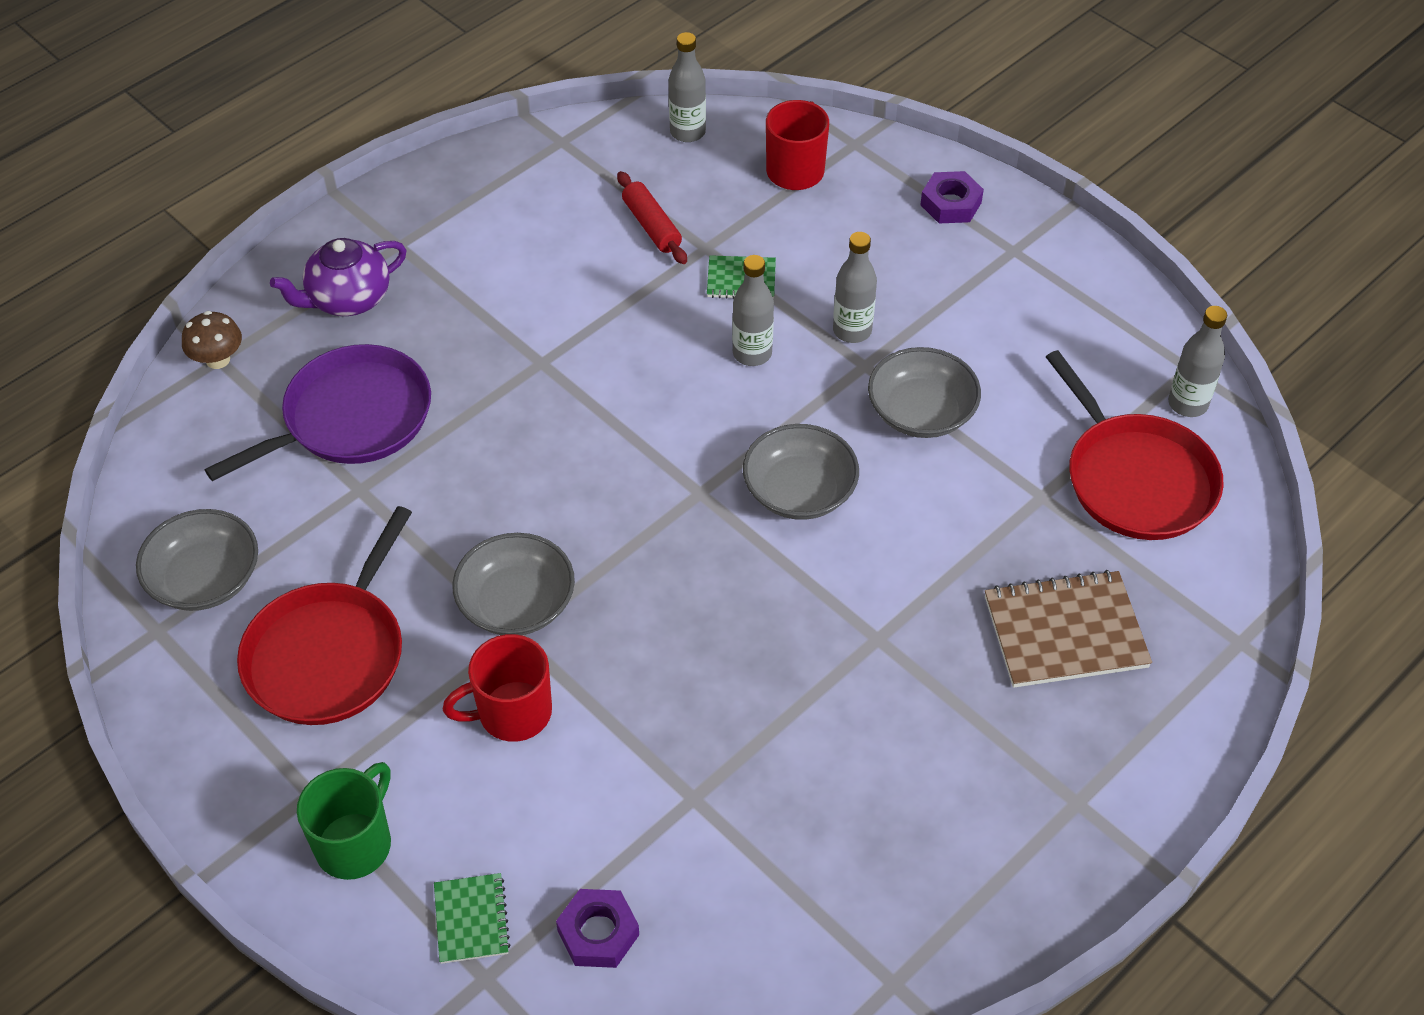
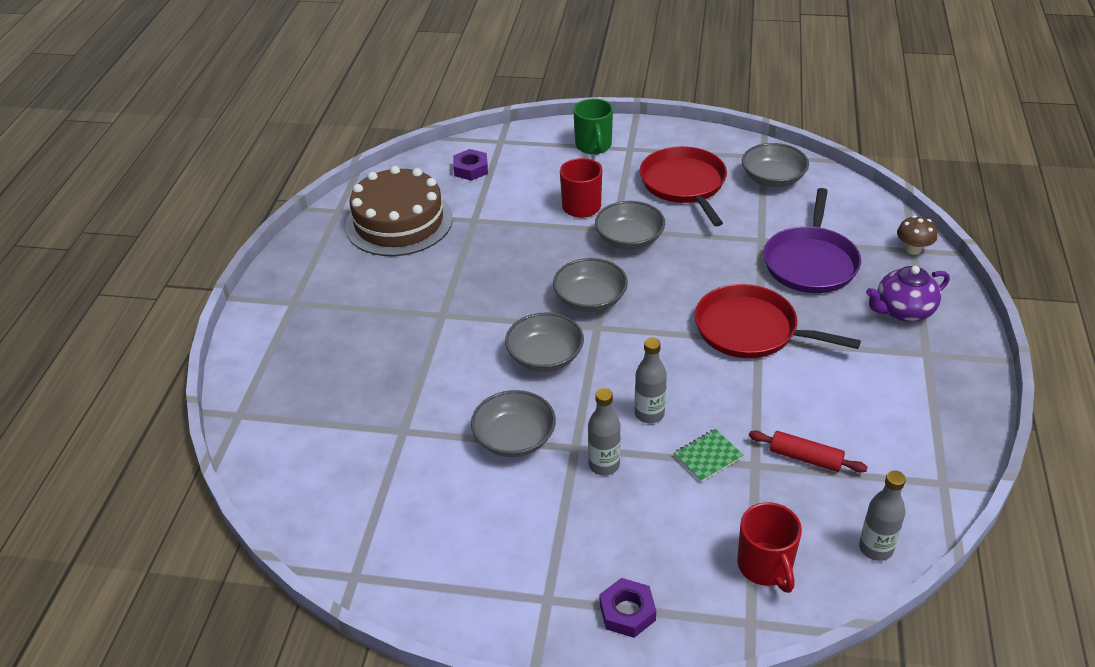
camera: 145 degrees right, 10 degrees down
(348, 299) = (903, 311): purple teapot -> purple teapot turned 135 degrees counterclockwise
(471, 919) = (523, 150): green notebook -> none
(667, 538) = (590, 299): none -> grey bowl
(811, 877) = (399, 222): none -> brown cake
(1065, 632) = (343, 368): brown notebook -> none
(1135, 479) = (350, 474): red pan -> red pan (751, 330)
(1187, 404) = (341, 547): grey bottle -> none

